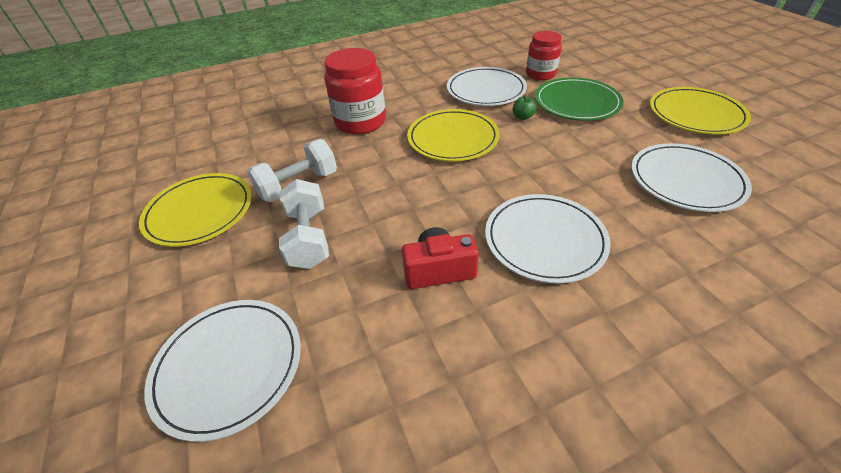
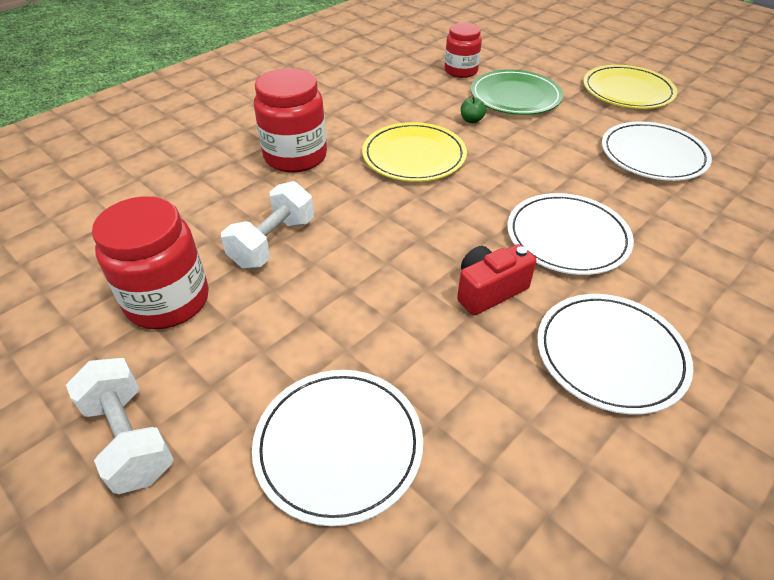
camera: 25 degrees left, 0 degrees up
(199, 212) = (168, 301): yellow plate -> red jar
(308, 238) = (329, 295): white dumbbell -> white dumbbell (129, 438)
(486, 90) = (414, 97): white plate -> white plate (610, 355)

